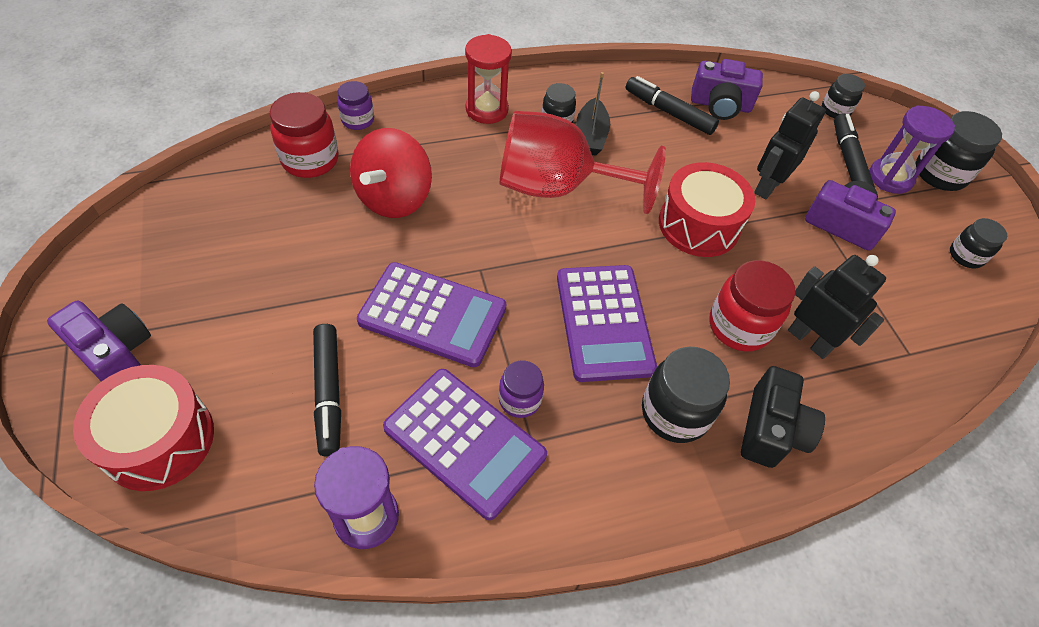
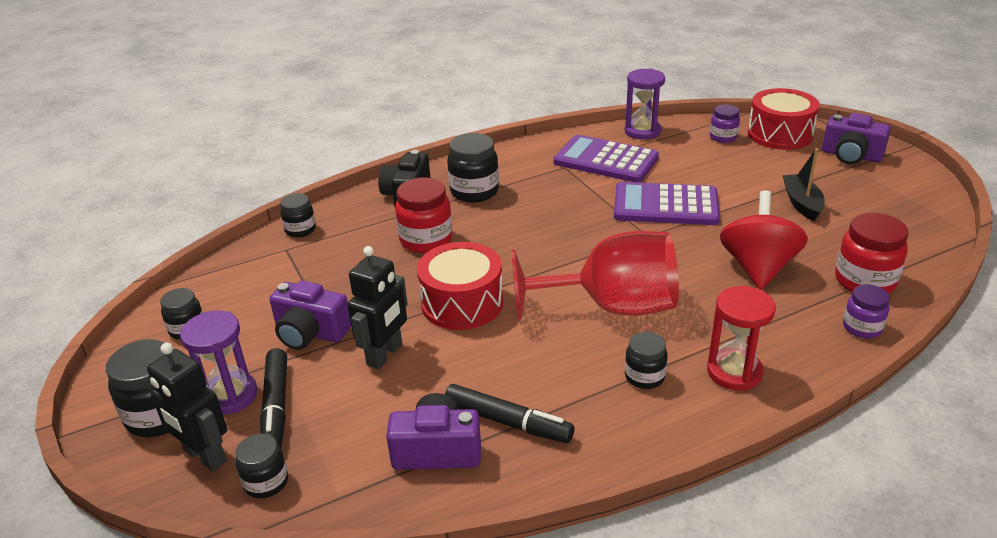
camera: 175 degrees right, 20 degrees down
(329, 393) = (703, 163): black marker -> none
(519, 400) = (580, 180): purple jar -> purple jar (723, 137)
(590, 136) = (597, 368): black boat -> black boat (801, 203)
(604, 322) = (535, 223): purple calculator -> none
(809, 340) = (368, 242): black robot -> black robot (204, 456)
(904, 387) = (300, 230): none -> black jar

